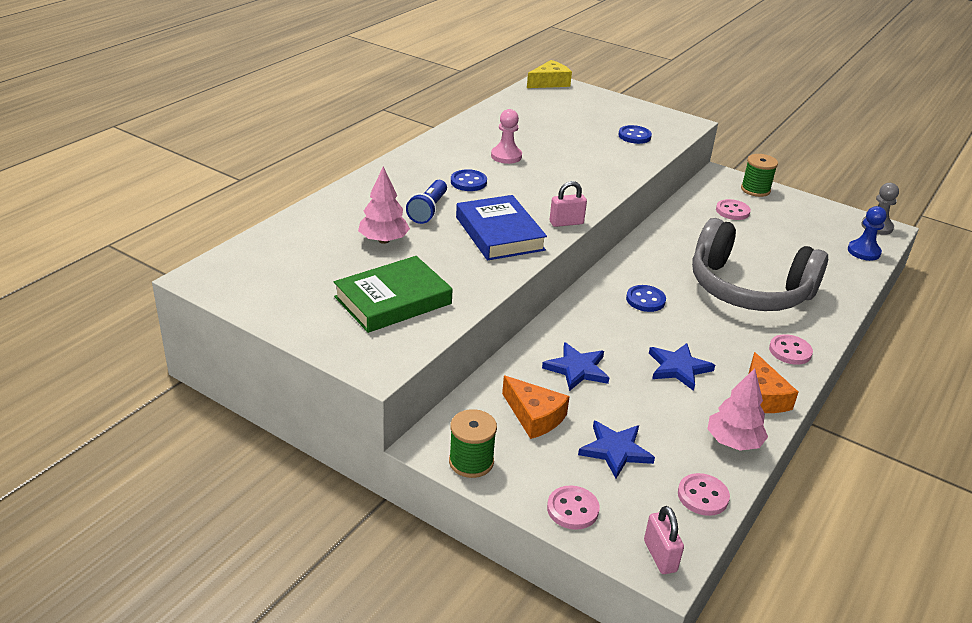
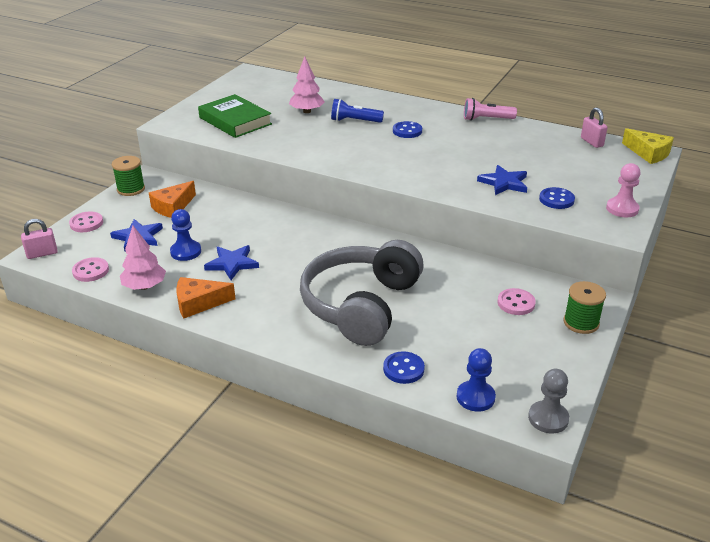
camera: 85 degrees right, 0 degrees up
(452, 135) = (486, 119): none -> pink flashlight
(499, 233) = (332, 147): blue book -> none
(506, 156) = (463, 142): pink pawn -> pink pawn (622, 209)
(566, 223) = (360, 171): pink padlock -> pink padlock (591, 142)
(577, 369) = (225, 220): blue star -> blue star (504, 183)
(645, 300) = (324, 249): blue button -> blue button (403, 369)
(652, 405) = (186, 252): none -> blue pawn
(790, 351) = (265, 323): pink button -> none

